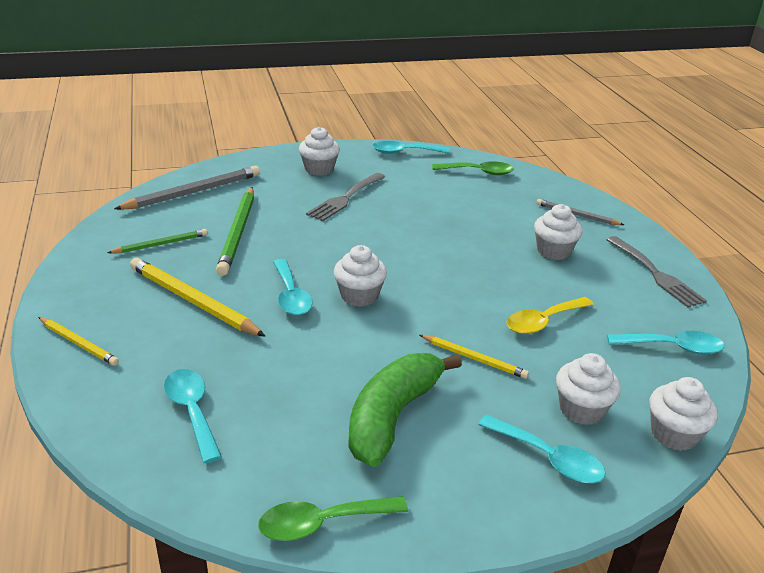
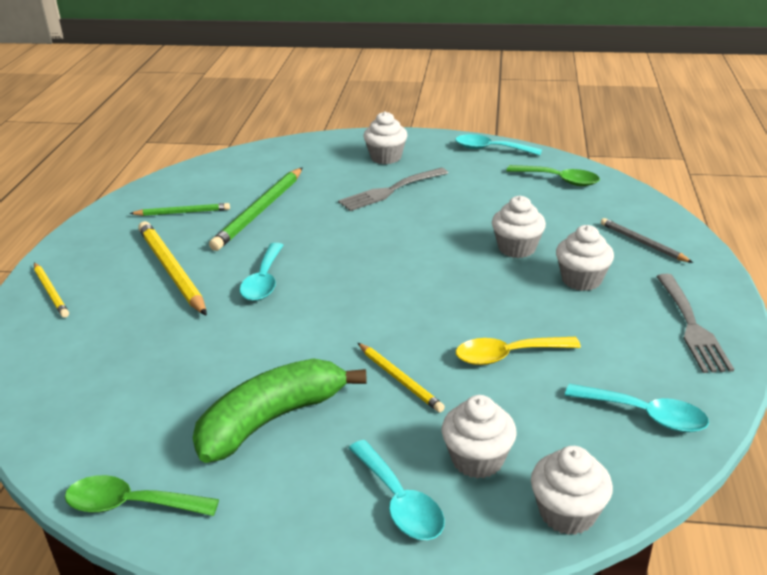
camera: 25 degrees right, 0 degrees up
(192, 411) = (97, 372): turquoise spoon -> none
(193, 192) = (247, 166): grey pencil -> none
(359, 296) = (330, 292): white cupcake -> white cupcake (516, 248)

